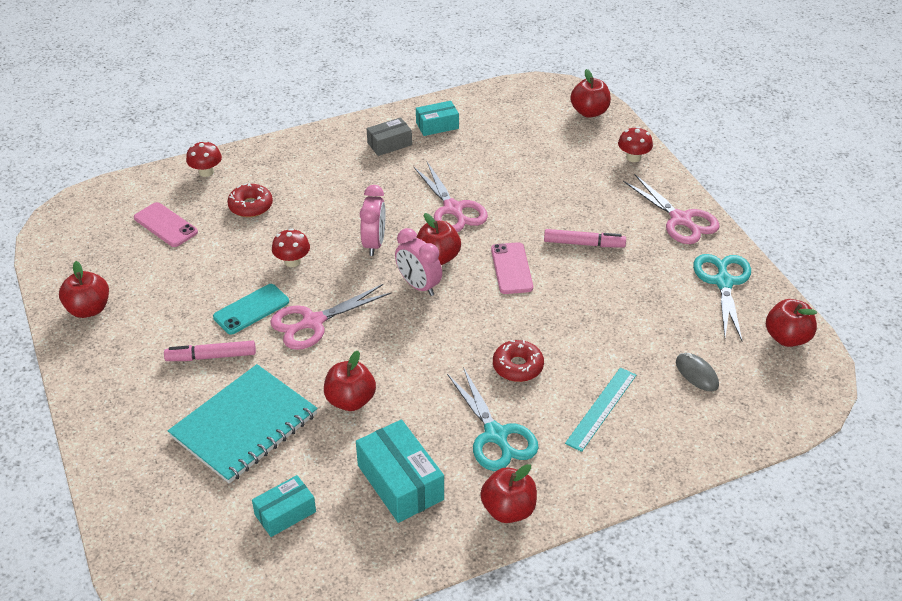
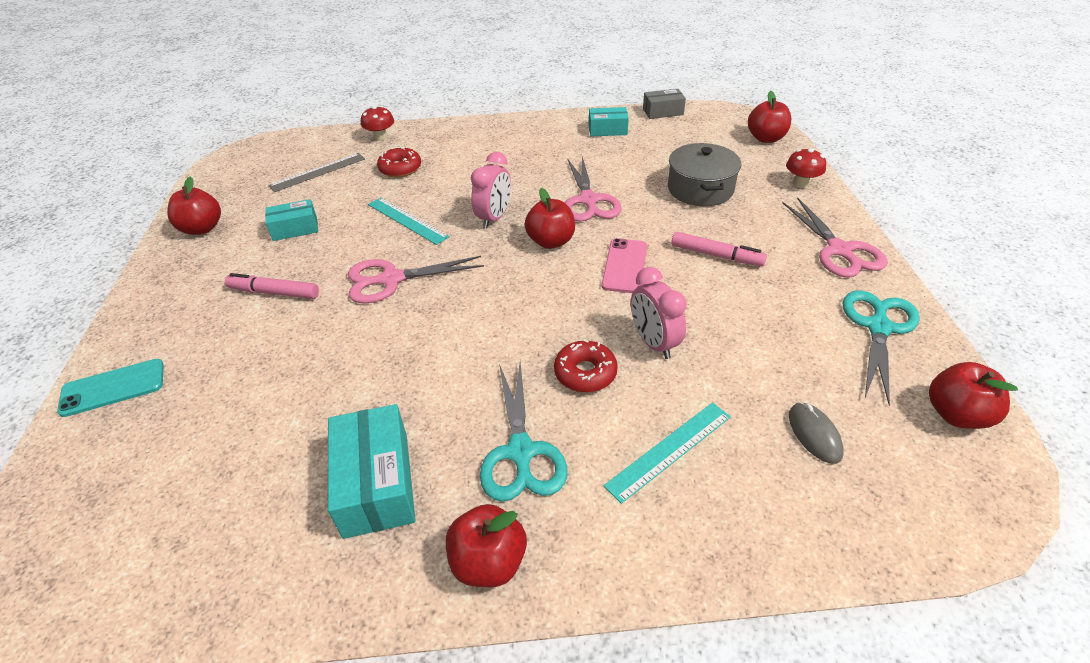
camera: 20 degrees right, 0 degrees up
(165, 225) = (318, 172): pink phone -> grey ruler
(244, 425) = (255, 370): turquoise notebook -> none
(251, 309) = (341, 256): turquoise phone -> turquoise phone (113, 388)
(285, 513) = (226, 486): turquoise box -> turquoise box (295, 228)
(292, 261) = (407, 220): red mushroom -> turquoise ruler
(350, 400) = (379, 369): red apple -> none
(389, 144) = (555, 138): grey box -> grey box (663, 112)
(418, 286) = (517, 264): pink clock -> pink clock (653, 343)
(548, 179) = (700, 189): none -> grey pot

